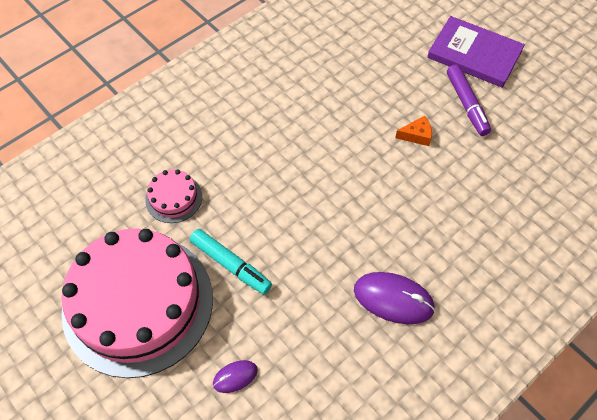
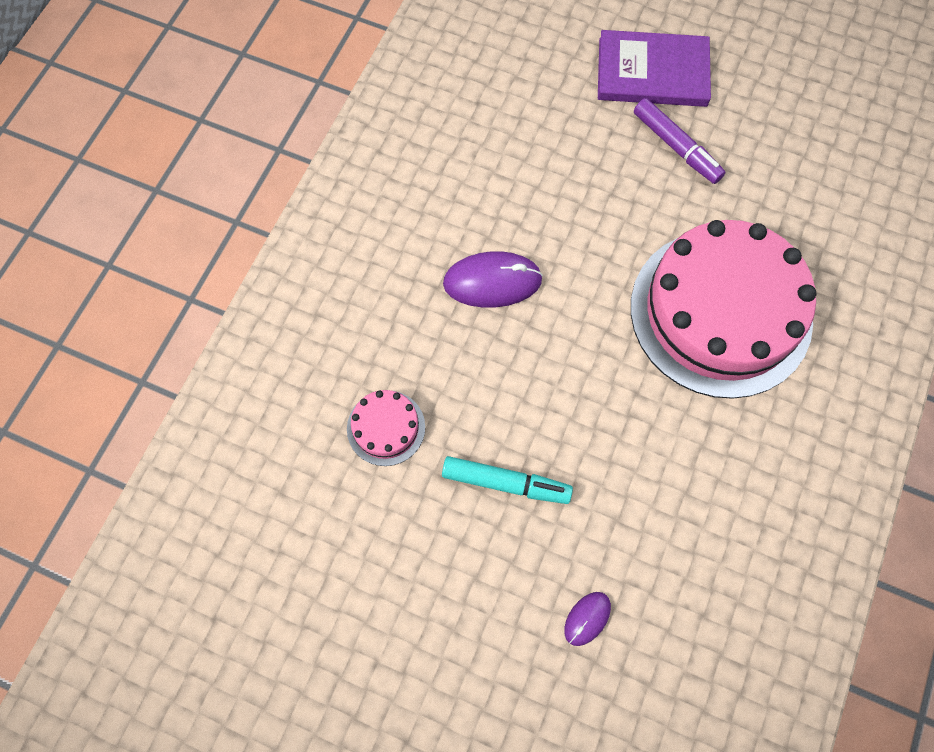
camera: 25 degrees left, 10 degrees up
(138, 303) = (421, 584): pink cake -> pink cake (720, 312)
(393, 299) = (716, 438): purple mouse -> purple mouse (492, 281)
(416, 135) = (638, 214): orange cheese -> none

